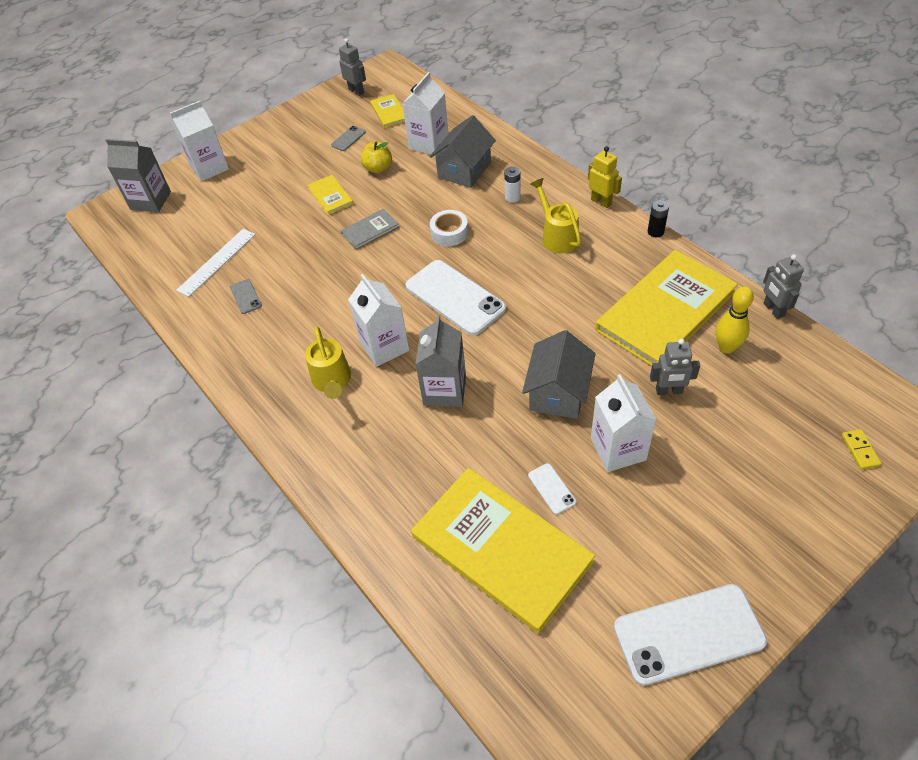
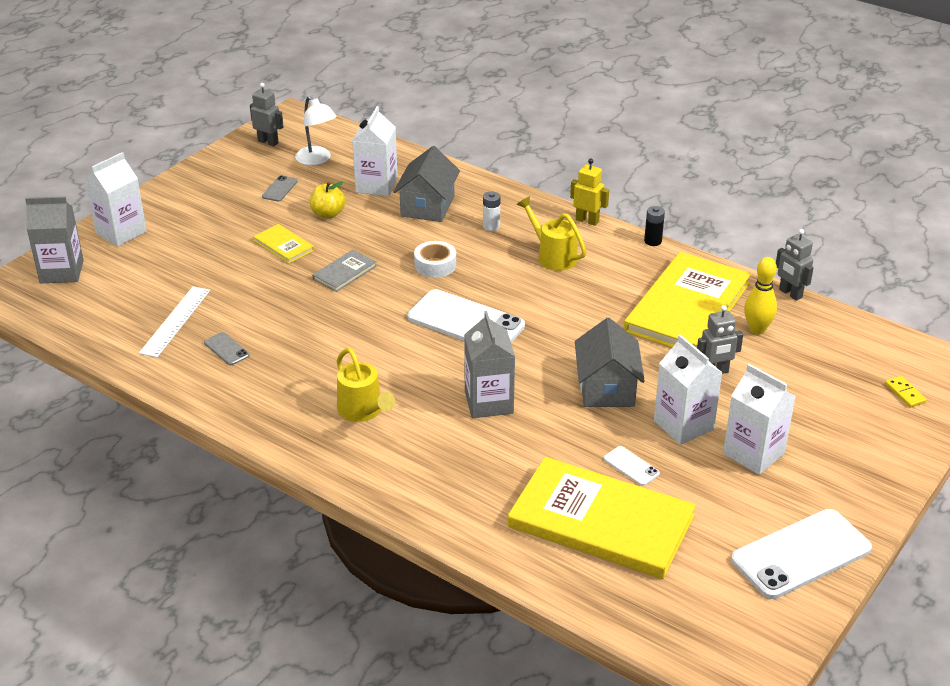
camera: 20 degrees left, 15 degrees down
(384, 346) = (407, 374): white carton -> white carton (753, 453)
(389, 112) = (317, 160): yellow book -> white lamp

